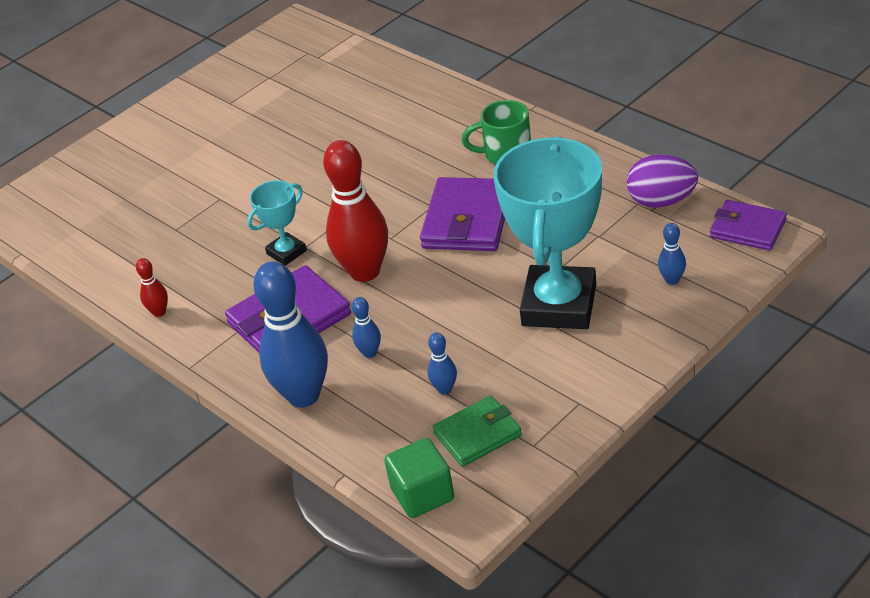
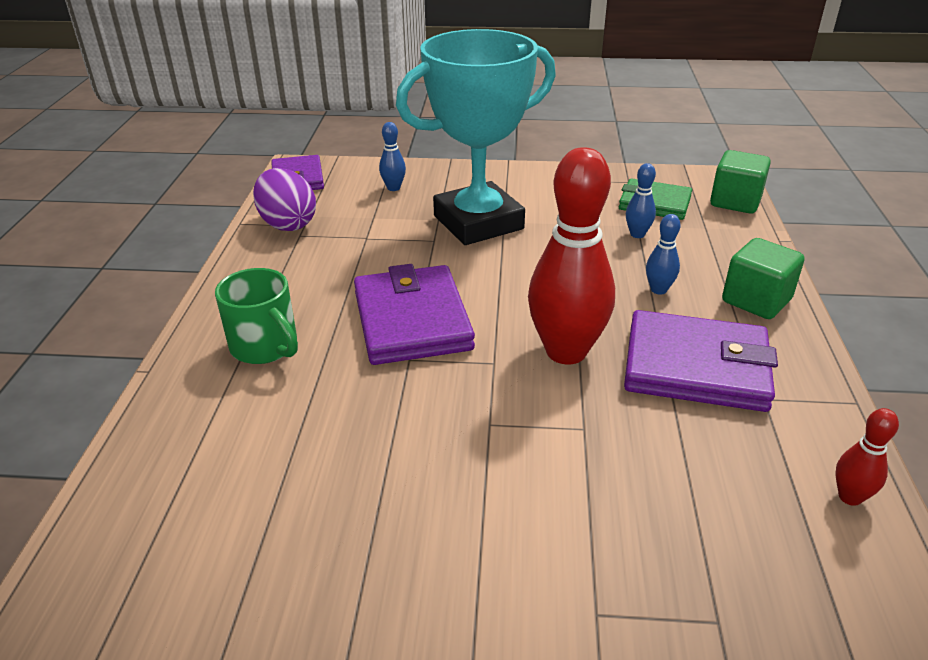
camera: 135 degrees left, 5 degrees down
(286, 252) = (612, 438): turquoise trophy -> none
(303, 395) = (756, 300): blue bowling pin -> green cube
(467, 220) = (411, 320): purple wallet -> purple wallet turned 75 degrees counterclockwise

